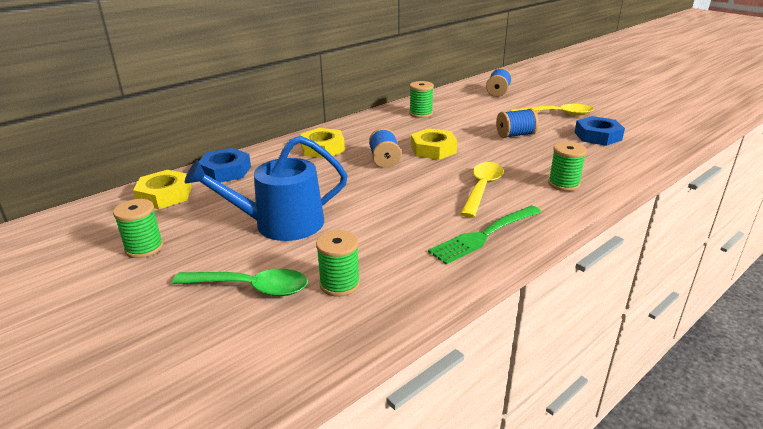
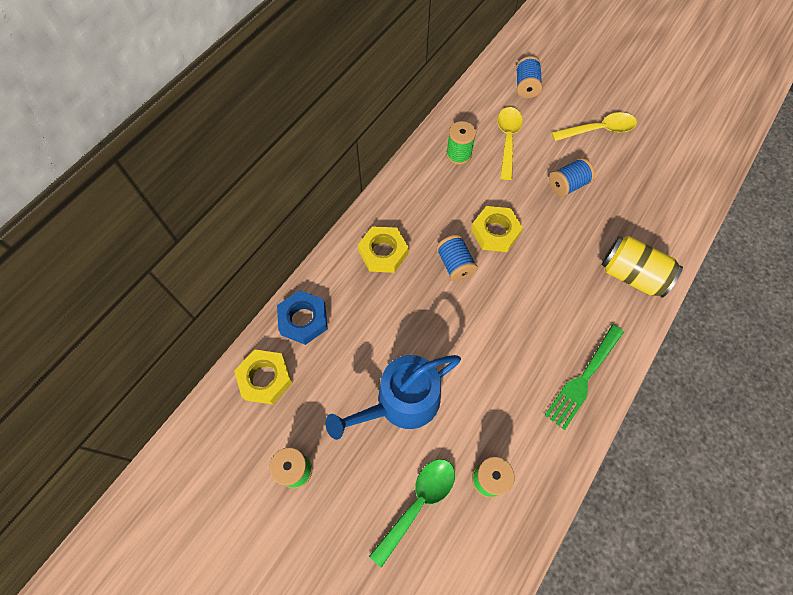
camera: 15 degrees left, 35 degrees up
(251, 288) = (418, 503): green spoon -> green spoon turned 45 degrees counterclockwise
(482, 188) = (562, 299): yellow spoon -> yellow spoon (507, 140)
(563, 184) = (632, 275): green spool -> yellow can
(597, 136) = (646, 172): blue nut -> none

